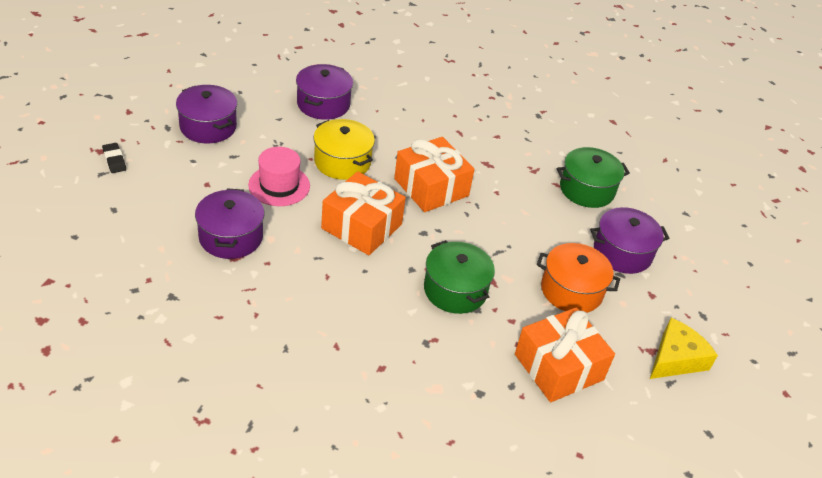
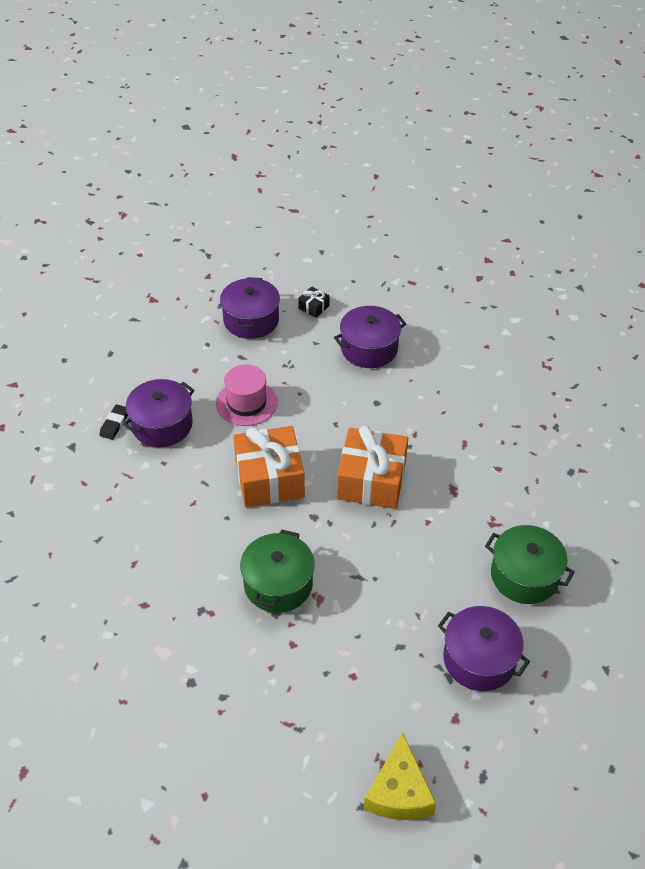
camera: 50 degrees right, 5 degrees up
(114, 160) = (153, 313): black eraser -> black eraser (114, 424)
(247, 95) = (314, 307): none -> black gift
(342, 162) = (322, 411): yellow pot -> none
(558, 367) = (281, 713): orange gift -> none
(571, 290) = (380, 658): orange pot -> none
(676, 358) = (399, 792): yellow cheese -> yellow cheese turned 90 degrees clockwise

